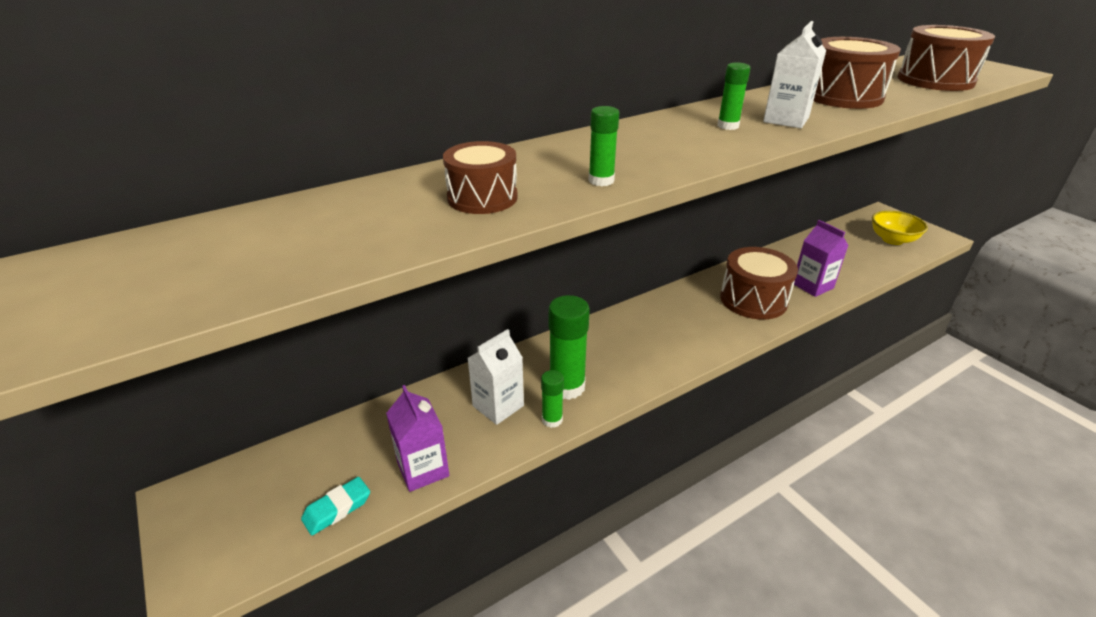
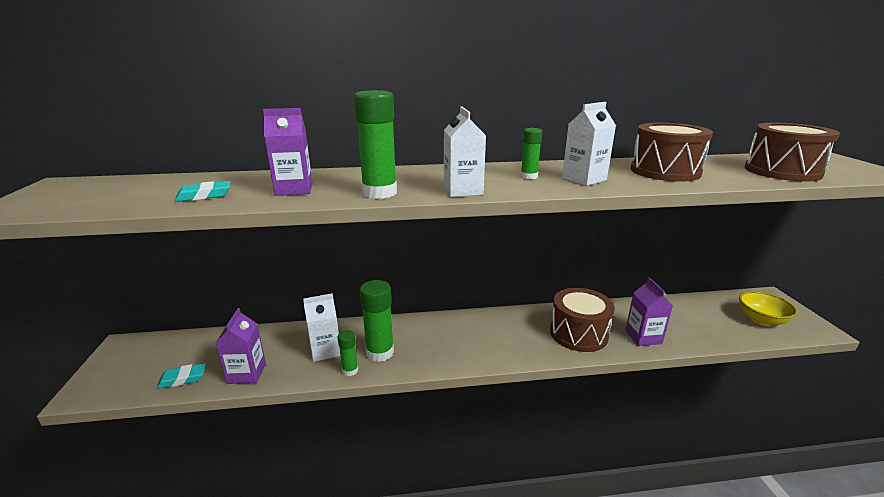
camera: 25 degrees right, 10 degrees down
(368, 234) = (204, 196): none -> turquoise eraser
(482, 198) = (294, 189): brown drum -> purple carton
(601, 180) = (379, 193): green glue stick -> green glue stick, size x1.84
(690, 159) = (463, 190): none -> white carton

